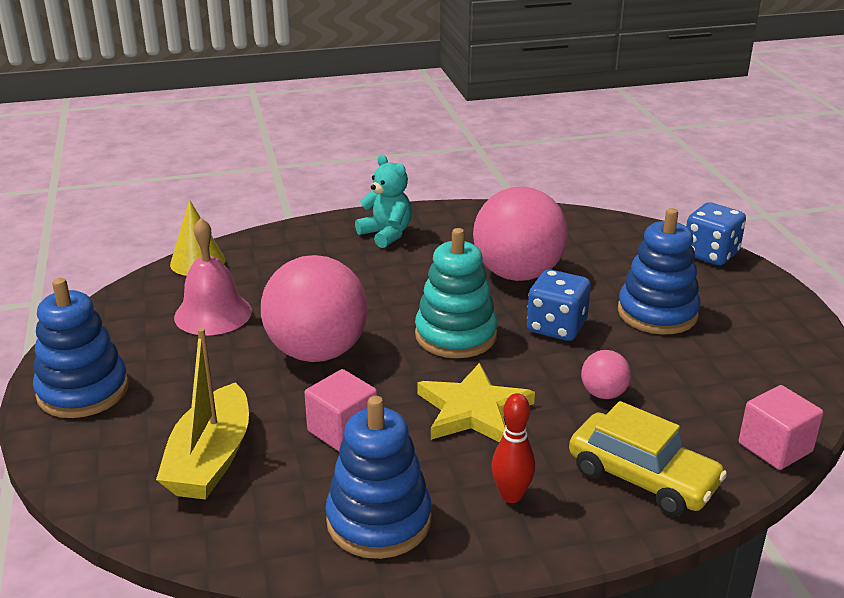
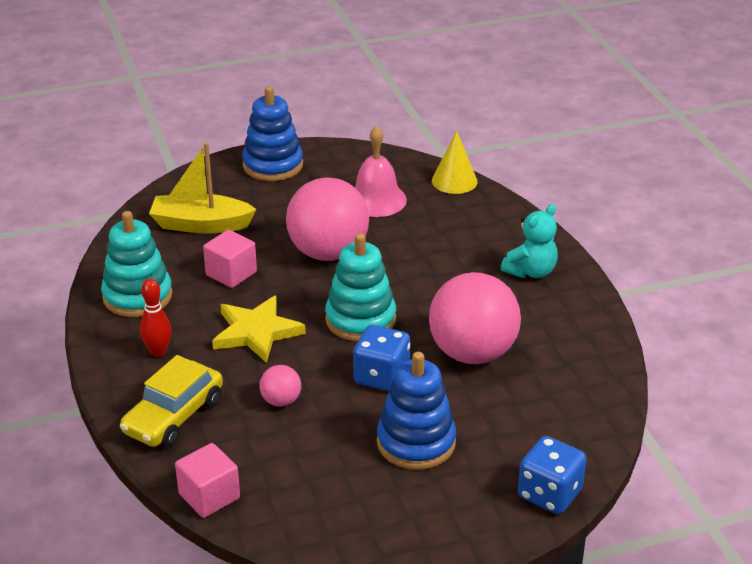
camera: 85 degrees right, 5 degrees up
(379, 521) = (137, 296): blue stacking toy -> turquoise stacking toy

